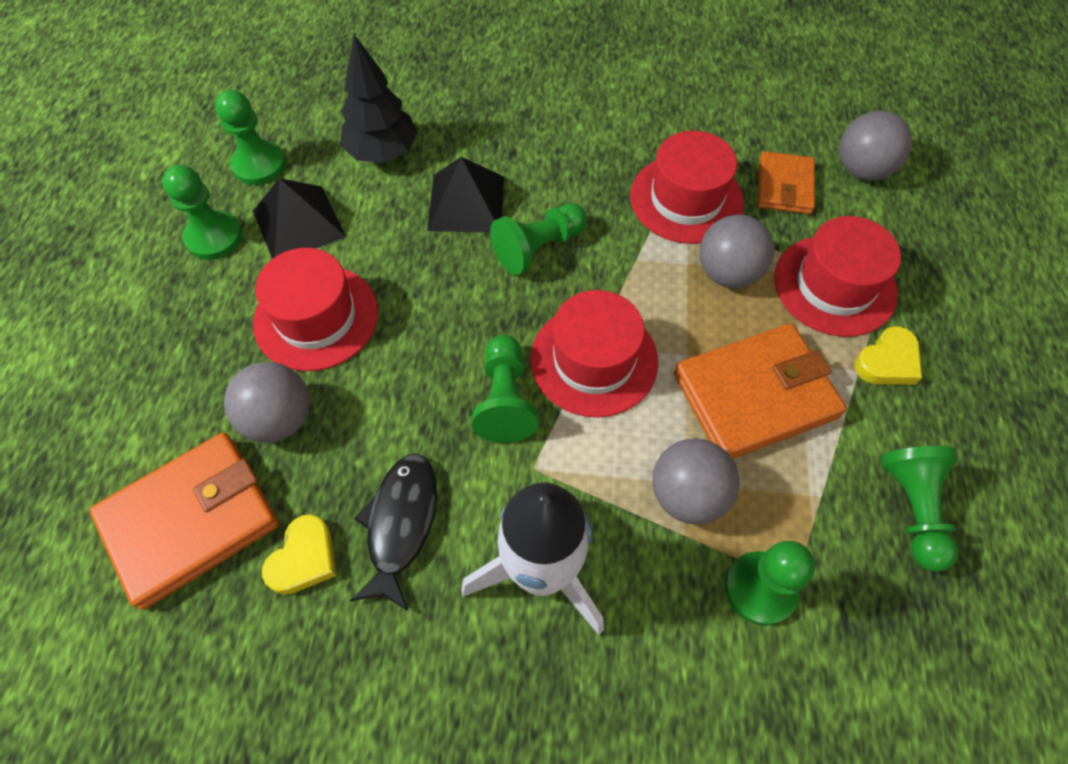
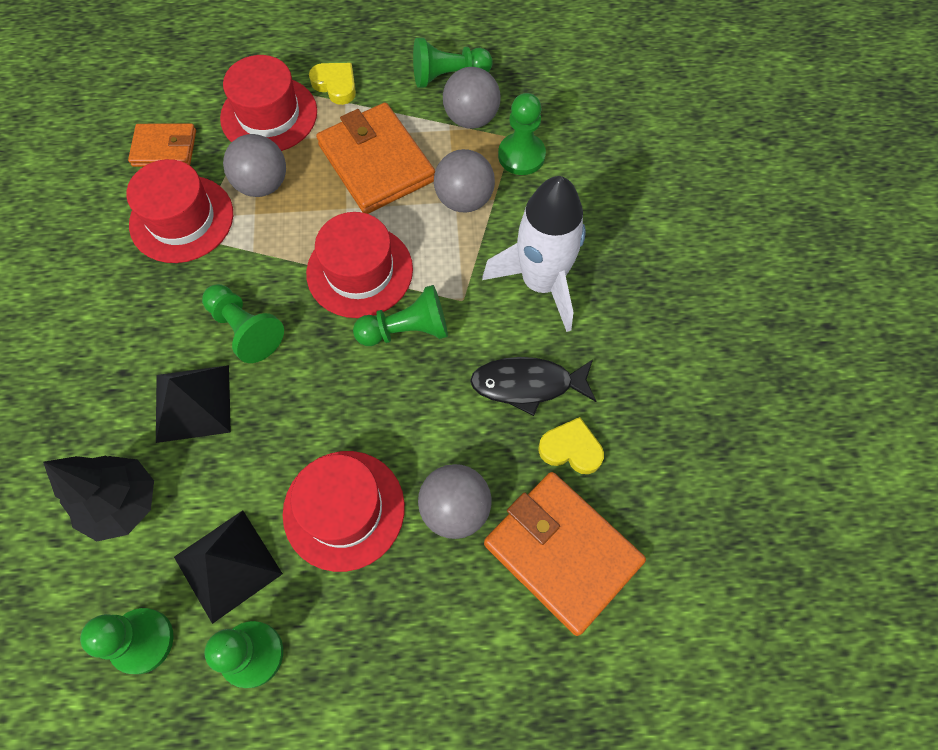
camera: 100 degrees left, 5 degrees up
(862, 169) = (144, 96): grey ball -> grey ball (471, 118)

